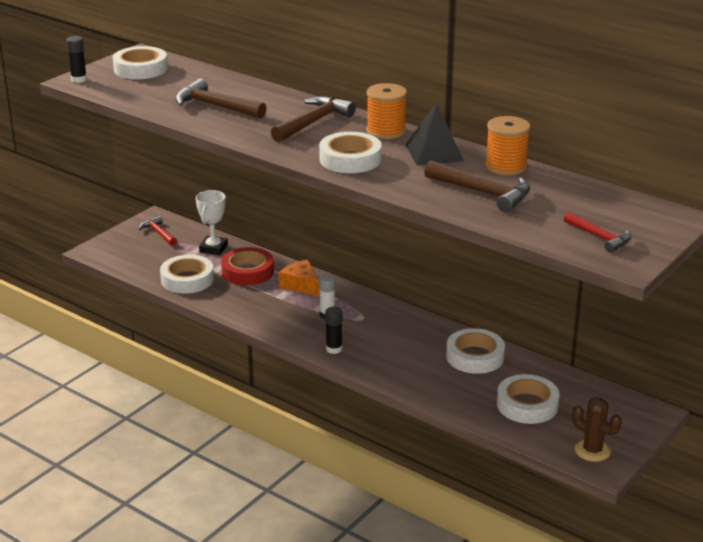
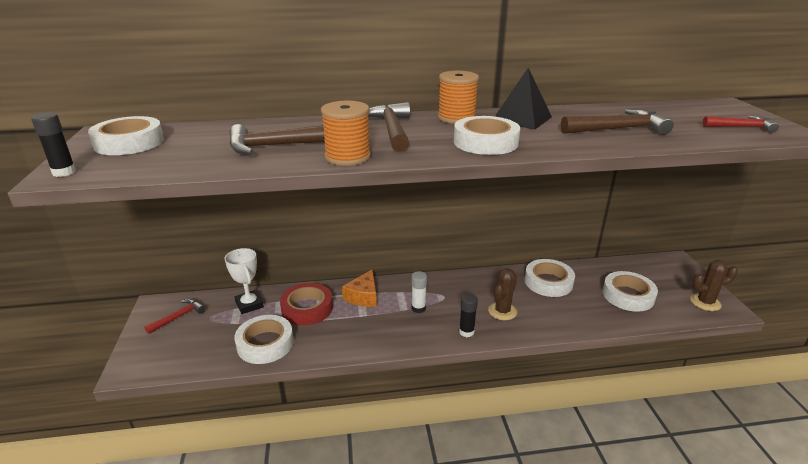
camera: 45 degrees left, 0 degrees up
(159, 233) = (178, 317): red hammer -> red hammer turned 120 degrees clockwise
(300, 285) = (363, 296): orange cheese -> orange cheese turned 75 degrees counterclockwise
(389, 353) = (502, 311): none -> brown cactus
(506, 166) = (581, 111): orange spool -> orange spool (347, 157)

